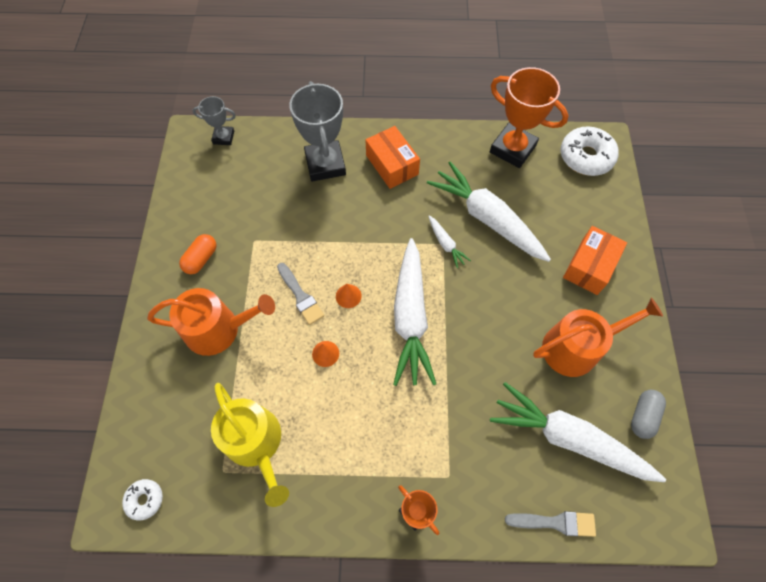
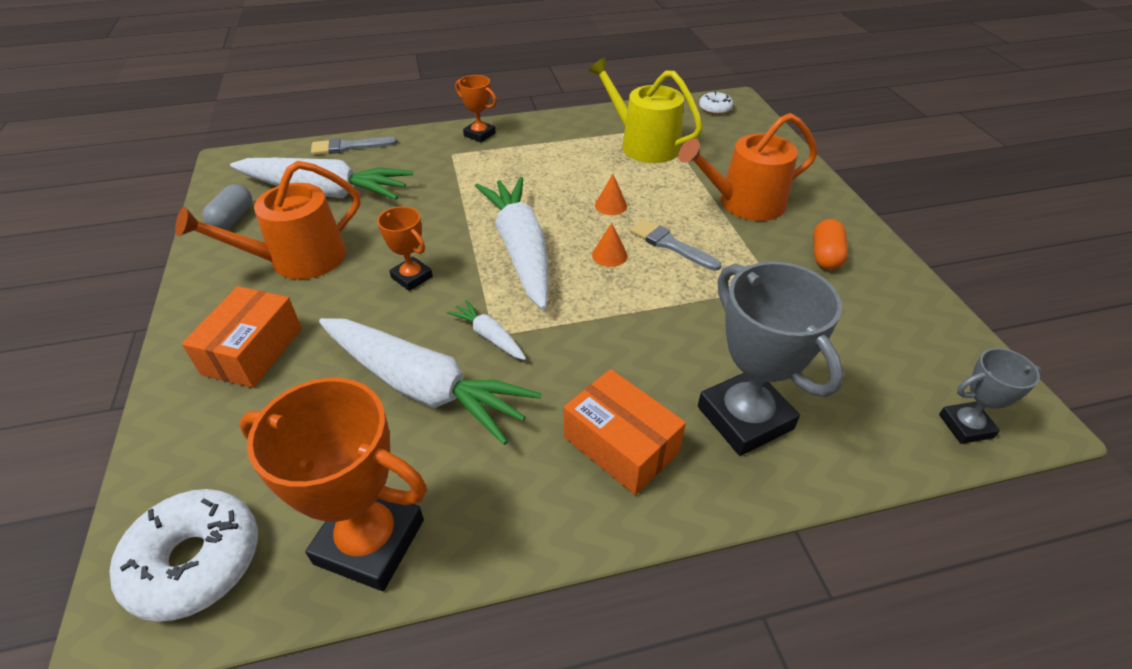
camera: 165 degrees right, 20 degrees down
(492, 307) = (412, 277): none -> orange trophy

